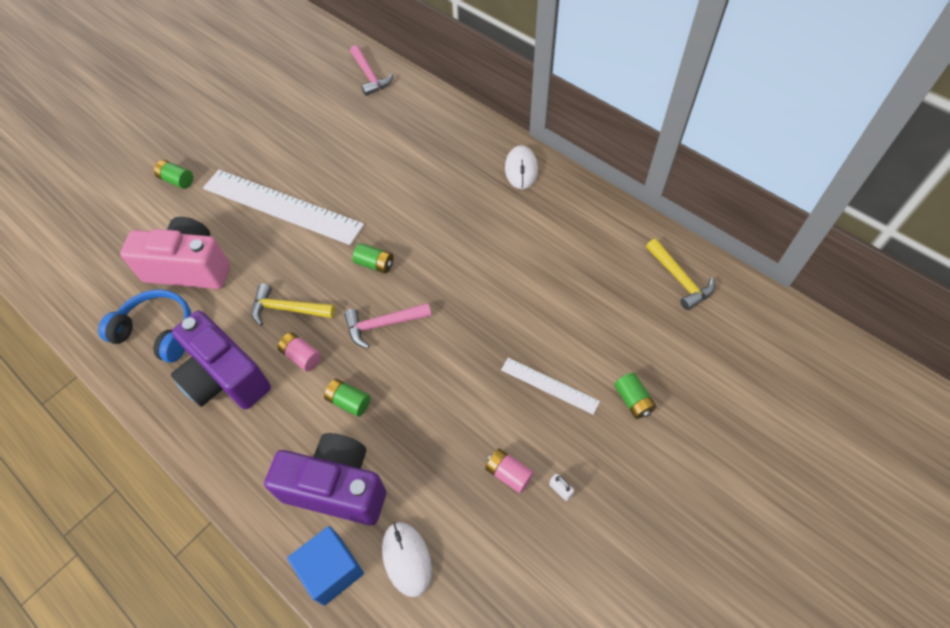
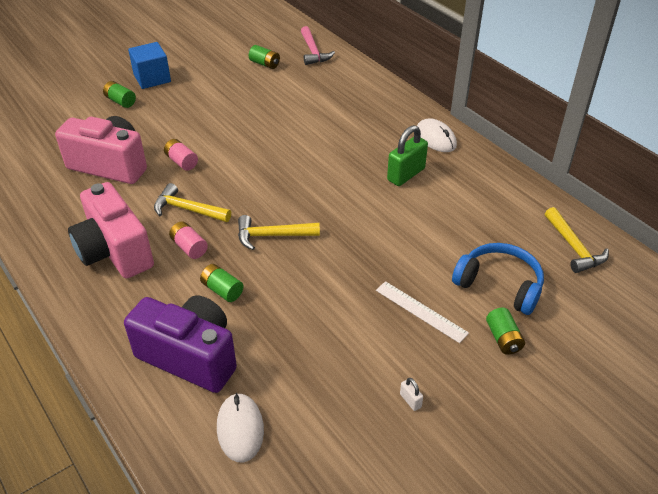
camera: 10 degrees right, 15 degrees down
(157, 332) = (66, 207): blue headphones -> blue headphones (499, 285)
(225, 377) = (115, 251): purple camera -> pink camera
(282, 206) = (206, 133): white ruler -> none
(331, 570) = (164, 423): blue cube -> blue cube (152, 78)
(375, 264) = (278, 188): green battery -> green battery (265, 64)
(383, 324) = (272, 235): pink hammer -> yellow hammer
(500, 221) = (406, 174): none -> green padlock
(508, 474) = (361, 377): pink battery -> pink battery (181, 162)
(521, 169) = (435, 138): white mouse -> white mouse turned 45 degrees counterclockwise

